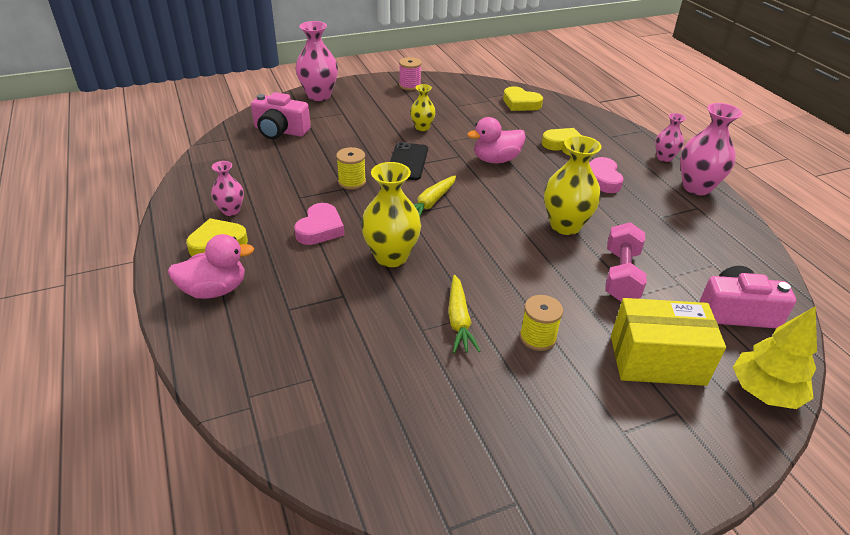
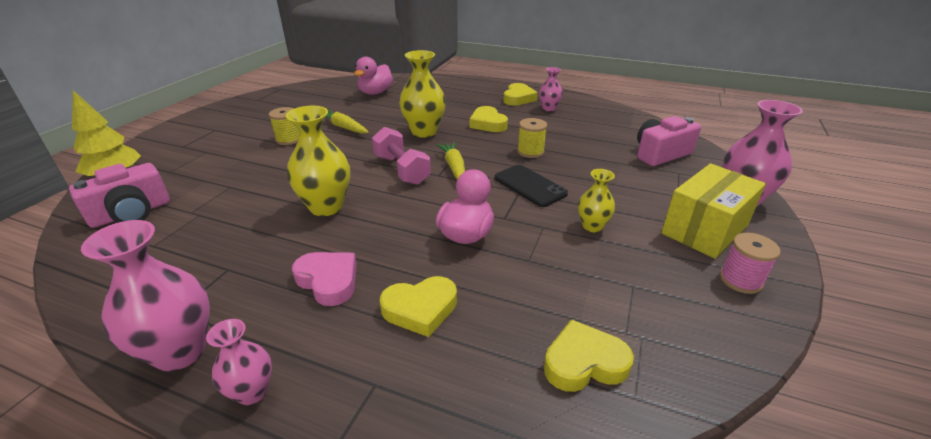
camera: 135 degrees right, 5 degrees down
(215, 290) = (477, 89): pink duck -> pink duck (375, 93)
(320, 229) = (488, 124): pink heart -> yellow heart
(621, 275) = (249, 193): pink dumbbell -> pink dumbbell (401, 169)
(657, 360) = (201, 160): yellow box -> yellow box (705, 229)

